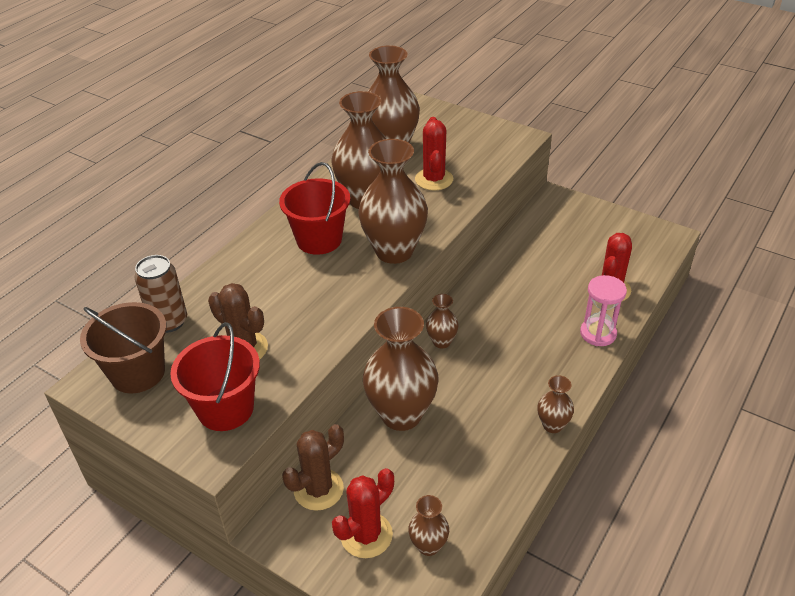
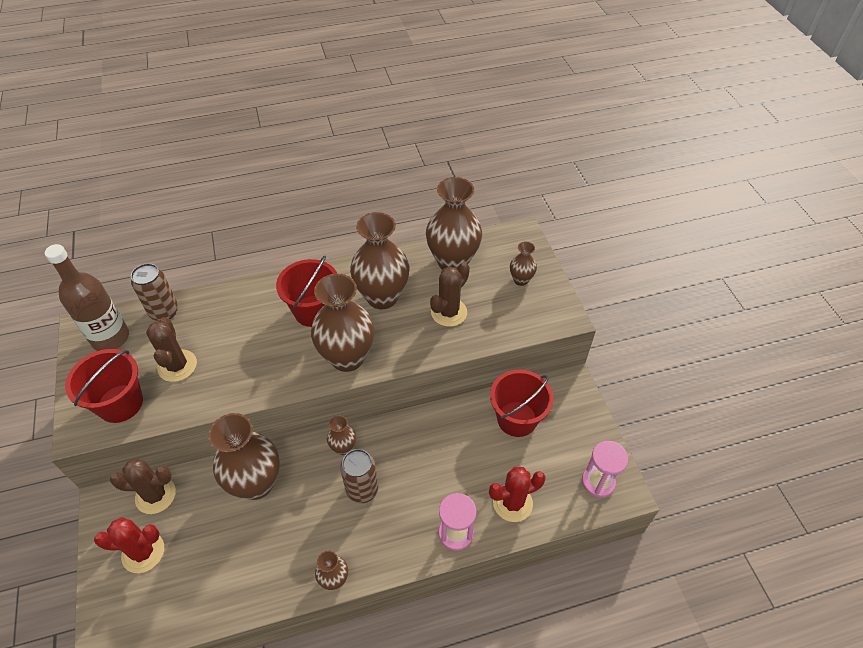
camera: 40 degrees right, 10 degrees up
(138, 373) = (110, 338): brown bucket -> brown bottle
(428, 546) = (164, 594): brown vase -> brown vase (521, 280)
(434, 179) = (449, 312): red cactus -> brown cactus
(494, 357) = (362, 490): none -> brown can
(545, 240) = (517, 419): none -> red bucket
(646, 241) = (598, 482): none -> pink hourglass

